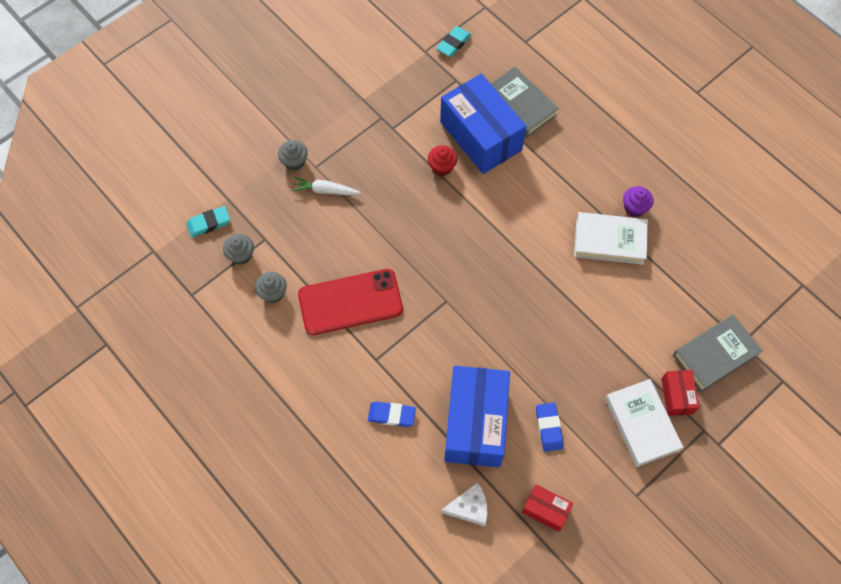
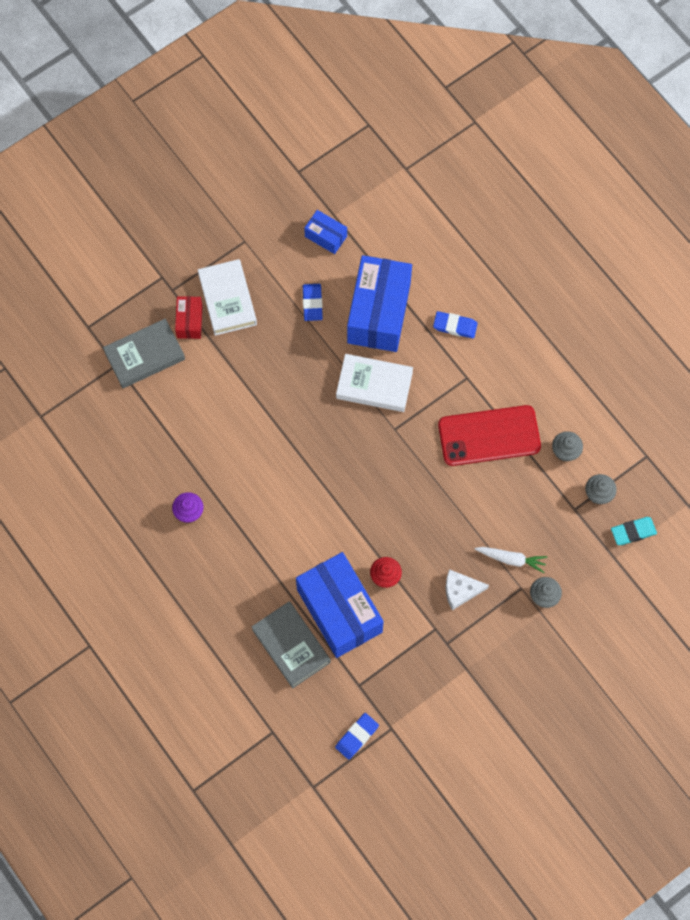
camera: 175 degrees left, 5 degrees up
(453, 43) = (357, 736): turquoise eraser -> blue eraser
(469, 507) = (392, 243): white cheese -> white cheese (460, 590)
(545, 510) = (326, 236): red box -> blue box
(609, 241) = (222, 478): white book -> white book (374, 385)

